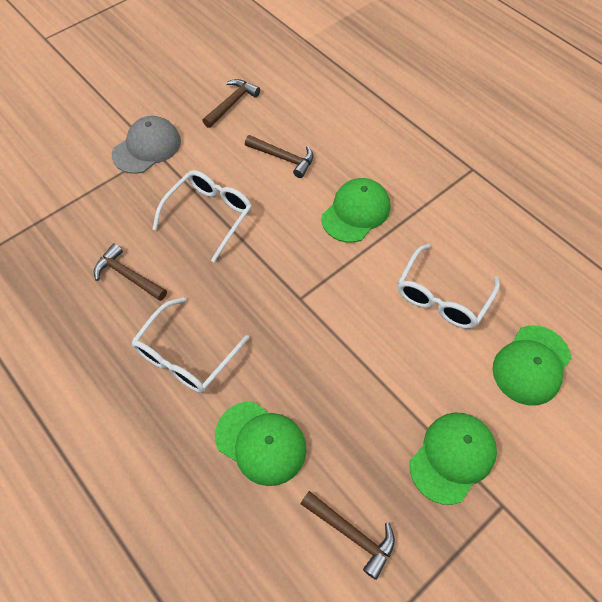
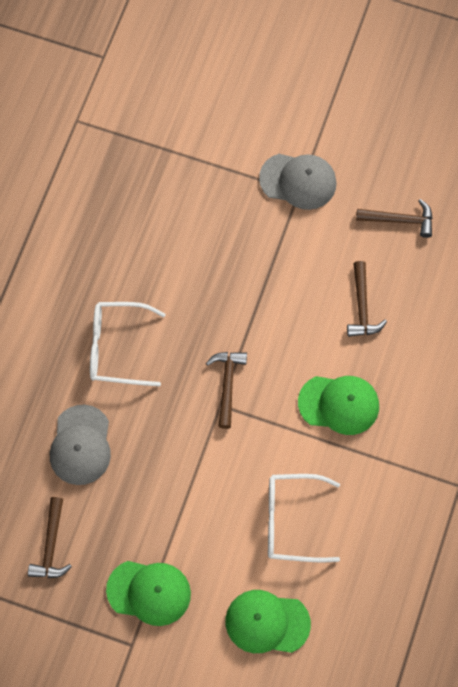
camera: 60 degrees right, 10 degrees up
(128, 275) = (160, 257): brown hammer -> brown hammer (227, 384)
(209, 215) = (258, 282): white glasses -> none
(261, 442) = (81, 445): green cap -> grey cap

